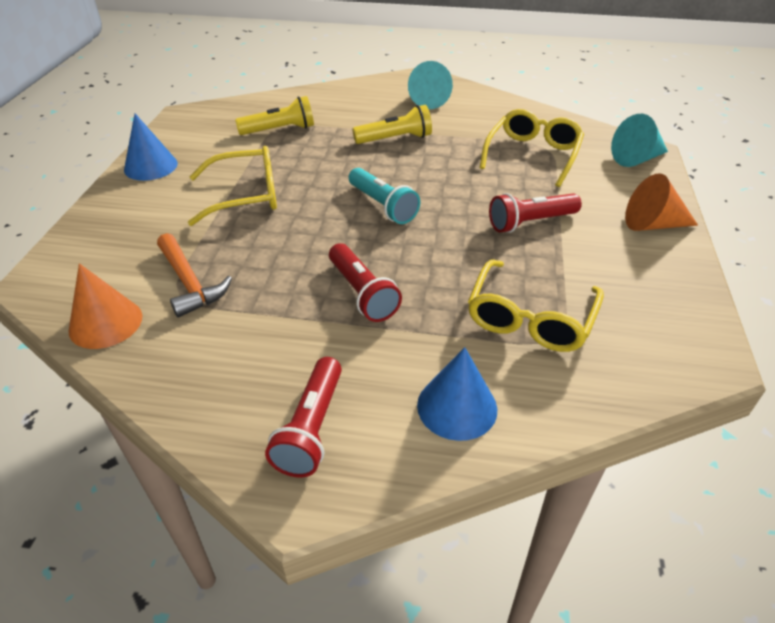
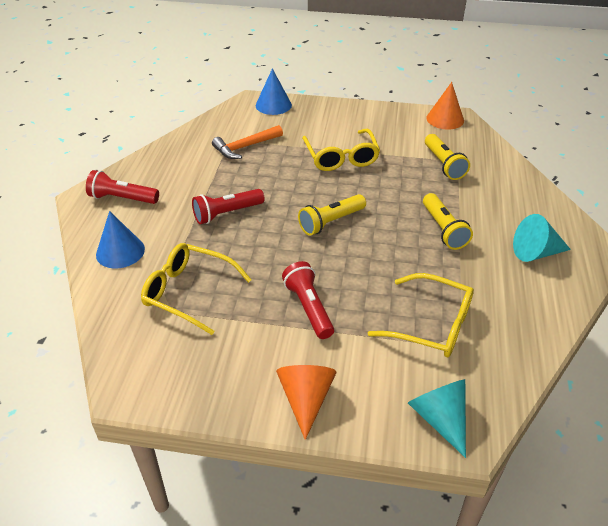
camera: 90 degrees right, 0 degrees up
(105, 323) = (215, 126): orange cone -> orange cone (445, 119)
(151, 166) = (375, 115): blue cone -> blue cone (273, 105)
(382, 206) = (331, 222): turquoise flashlight -> yellow flashlight

